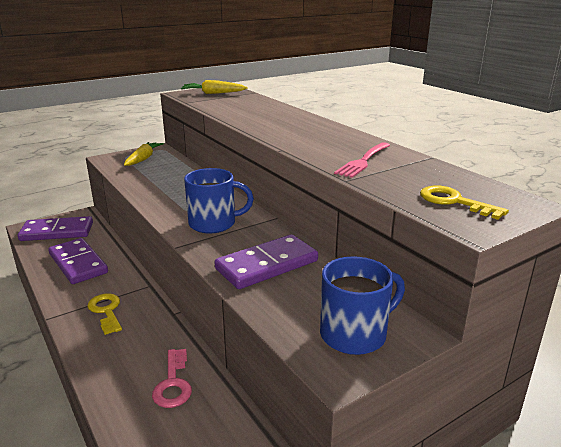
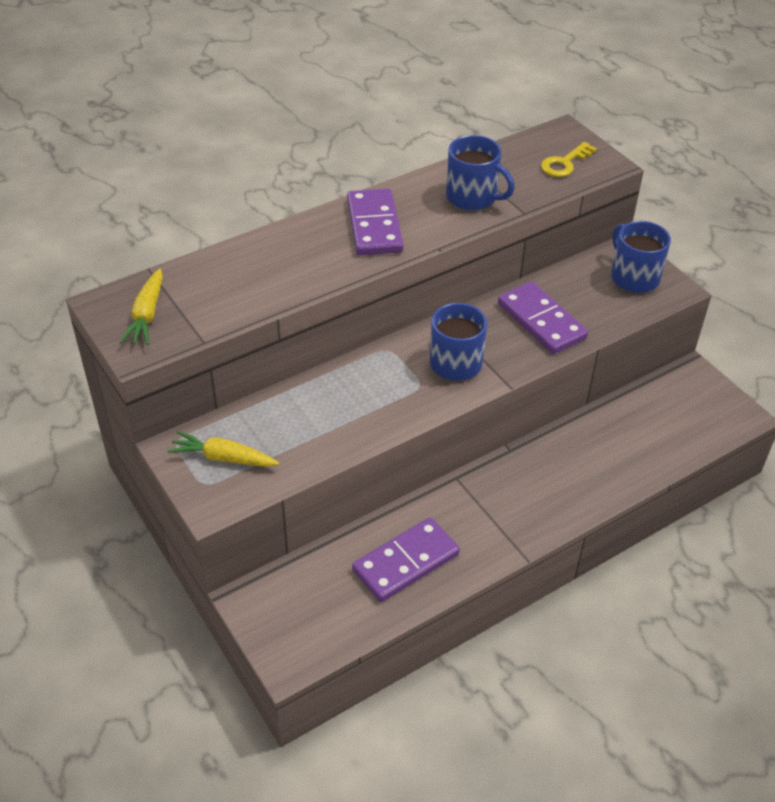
camera: 90 degrees left, 20 degrees up
(57, 232) = (308, 616): purple domino -> purple domino (374, 226)
(106, 311) = (510, 508): yellow key -> none
(173, 383) = (612, 437): pink key -> none
(363, 161) = (472, 197): pink fork -> blue mug

